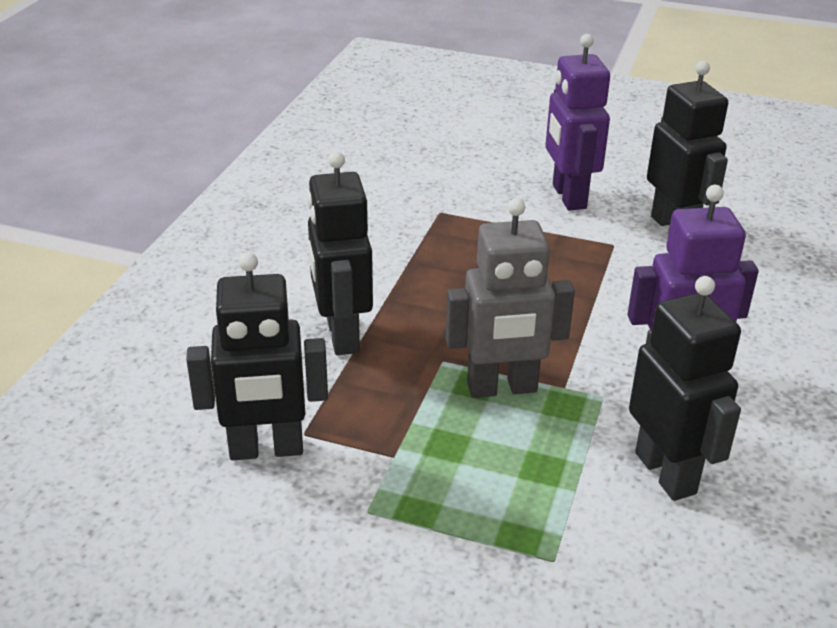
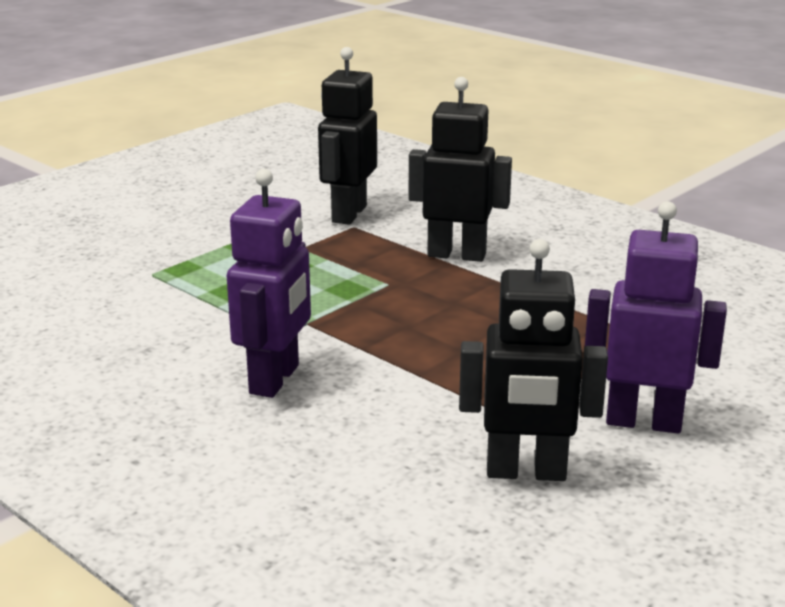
camera: 115 degrees right, 10 degrees down
(502, 388) = (332, 298): grey robot -> none
(666, 473) = (171, 333): black robot -> none

